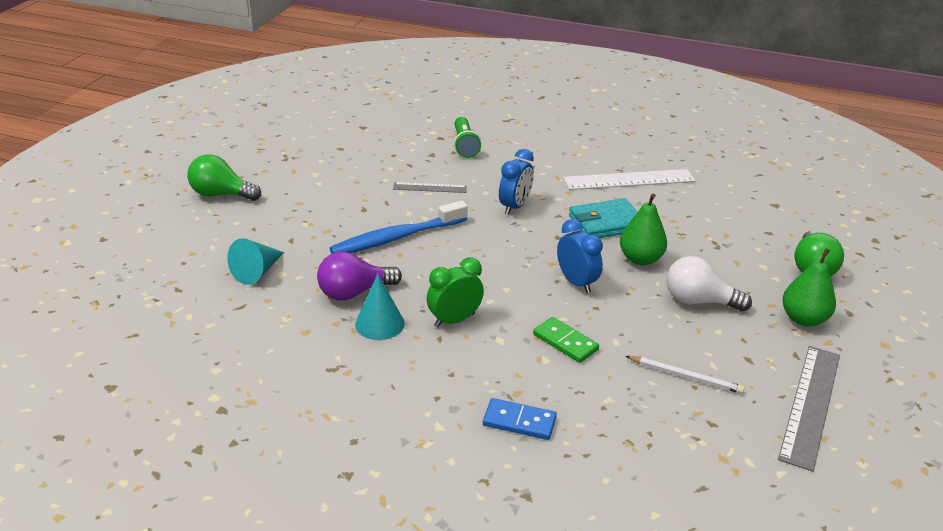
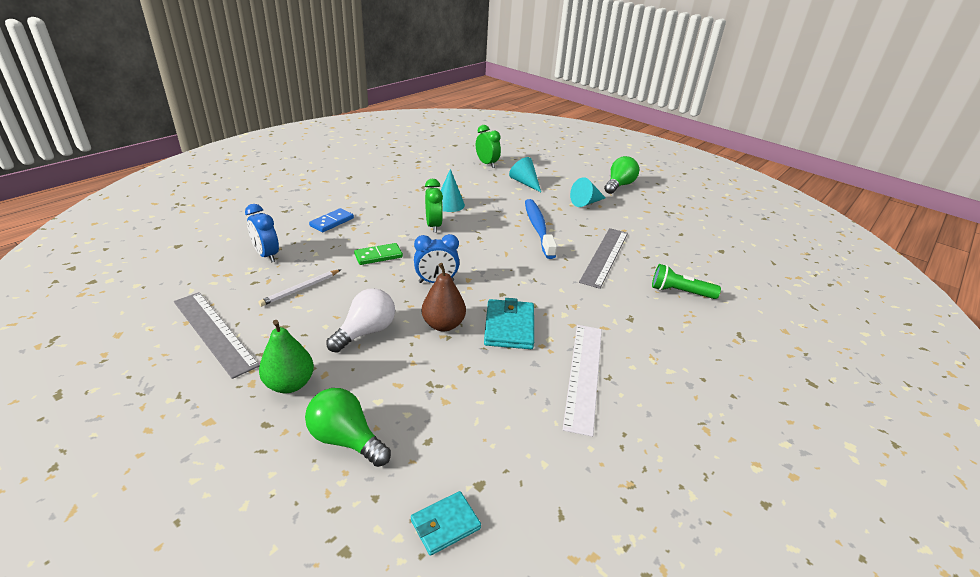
camera: 110 degrees right, 0 degrees up
(196, 324) = (487, 164): none -> green clock
(296, 213) = (586, 203): none -> turquoise cone
(354, 292) = (485, 203): purple light bulb -> none
(430, 188) = (604, 256): grey ruler -> grey ruler, size x1.83
(515, 207) = (559, 287): blue clock -> blue clock (267, 255)
(640, 259) = (443, 325): green pear -> brown pear
(815, 210) = (445, 524): none -> turquoise wallet

